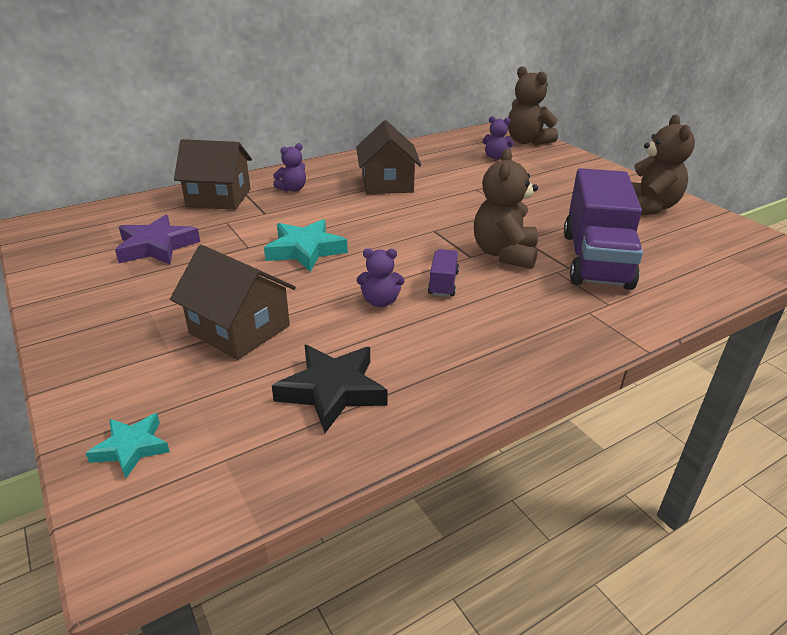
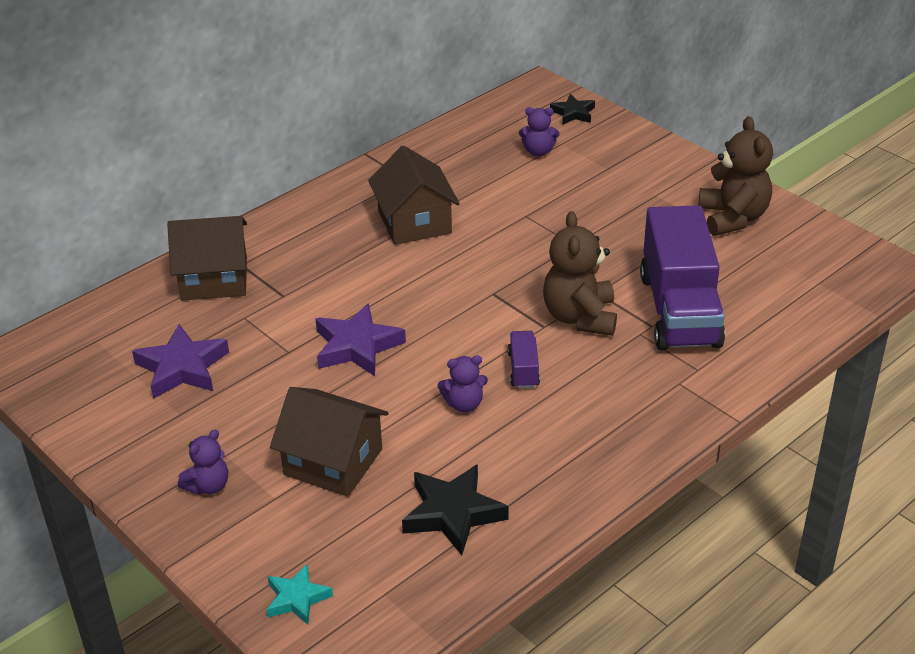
camera: 10 degrees left, 5 degrees up
(292, 189) = (299, 249): purple teddy bear -> purple teddy bear (208, 486)
(305, 250) = (357, 346): turquoise star -> purple star
(527, 141) = (573, 113): brown teddy bear -> black star

